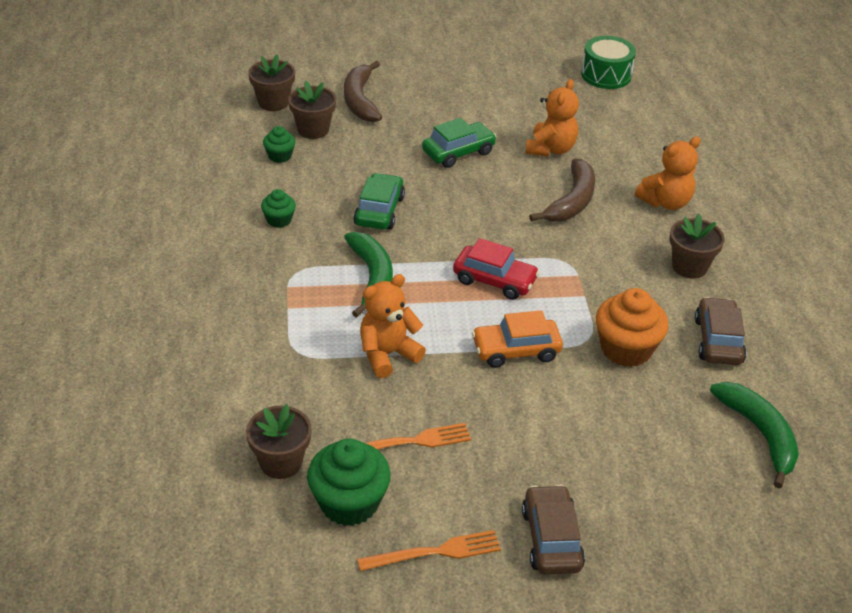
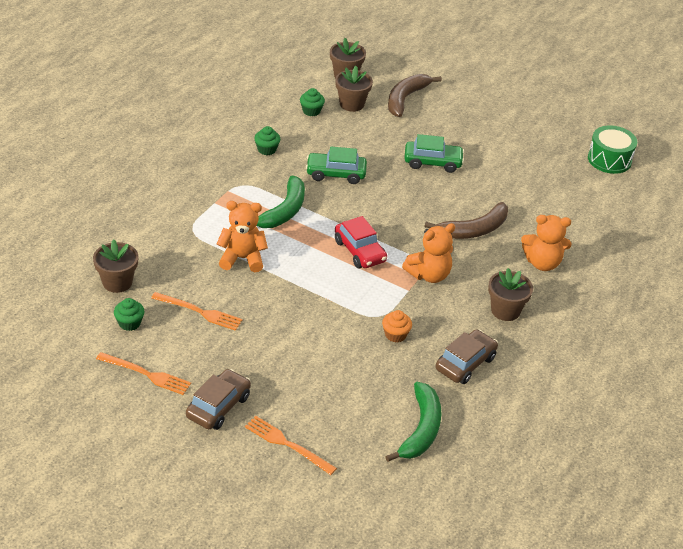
camera: 35 degrees right, 0 degrees up
(349, 503) = (129, 323): green cupcake -> green cupcake, size x0.53
(379, 211) = (335, 174): green car -> green car turned 135 degrees counterclockwise
(516, 350) = (323, 298): orange car -> none
(550, 149) = (501, 190): orange teddy bear -> orange teddy bear (429, 275)
(626, 349) = (395, 335): orange cupcake -> orange cupcake, size x0.53
(664, 535) = (287, 444): none -> orange fork

